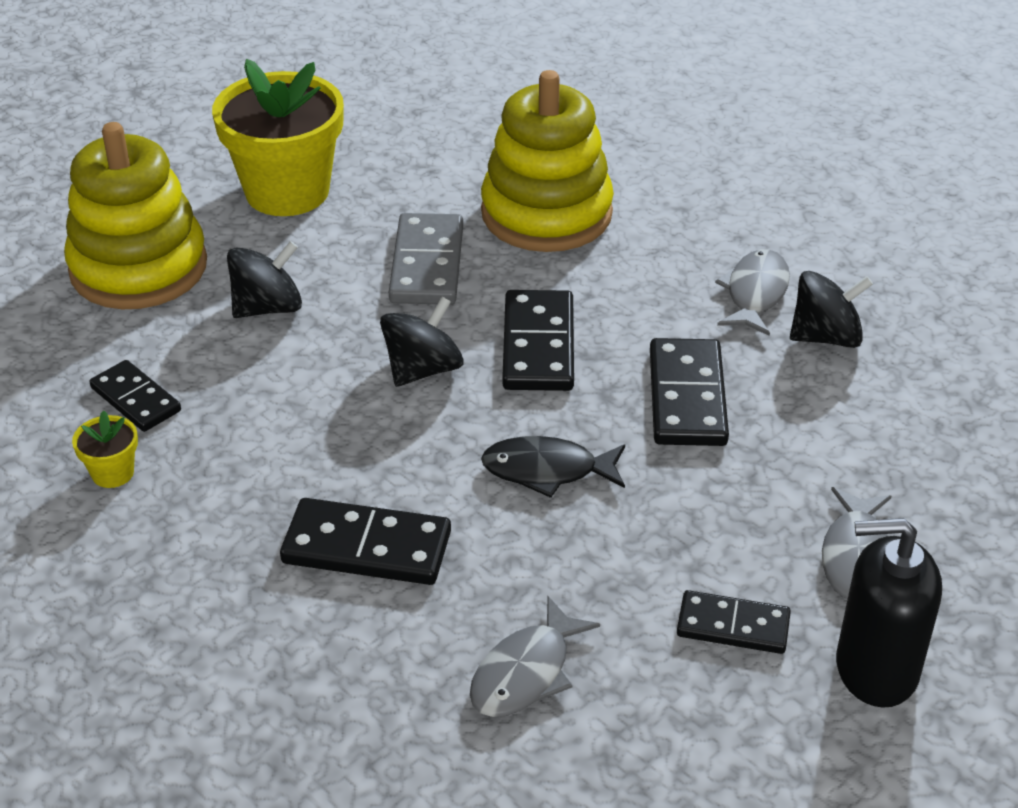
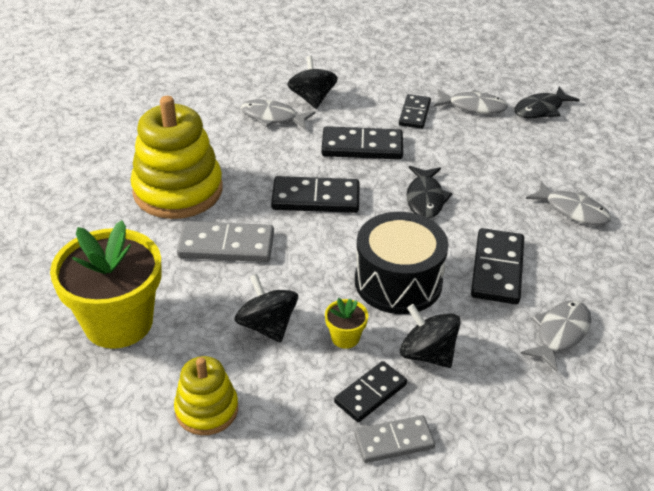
camera: 90 degrees left, 0 degrees up
(55, 419) = (394, 441): none -> grey domino
(112, 473) = (449, 398): yellow flower pot -> yellow flower pot (345, 337)
(138, 267) = (207, 409): yellow stacking toy -> yellow stacking toy, size x0.55
(214, 608) = (560, 334): none -> grey fish
(343, 431) = (398, 282): none -> black drum
(423, 369) = (337, 247): black spinning top -> black spinning top (427, 354)
(733, 626) = (525, 145): black domino -> black domino (414, 113)
(875, 669) = (541, 109): black soap dispenser -> black fish

